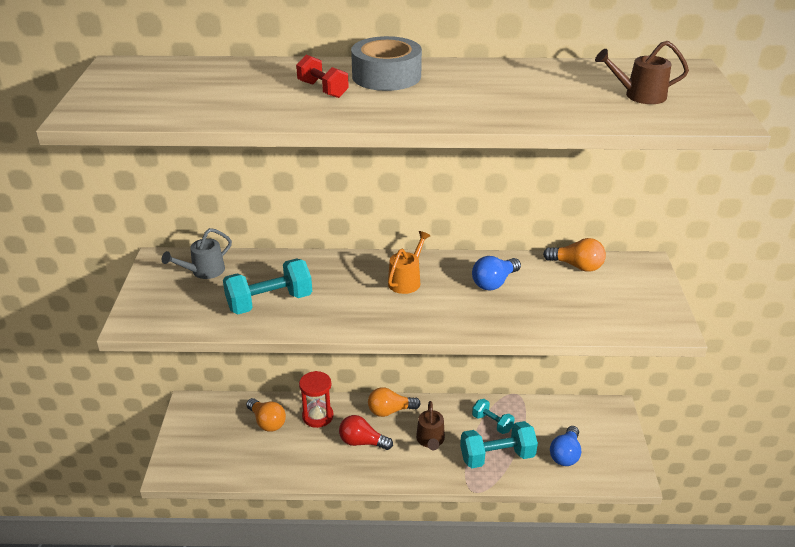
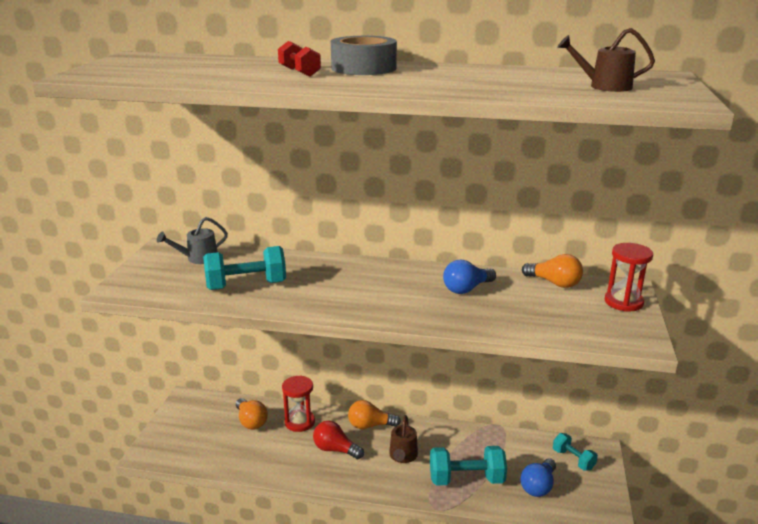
camera: 10 degrees right, 10 degrees down
(407, 280) = (381, 280): orange watering can -> none
(492, 423) = (468, 448): turquoise dumbbell -> turquoise dumbbell (573, 459)
(646, 283) = (623, 302): none -> red hourglass

